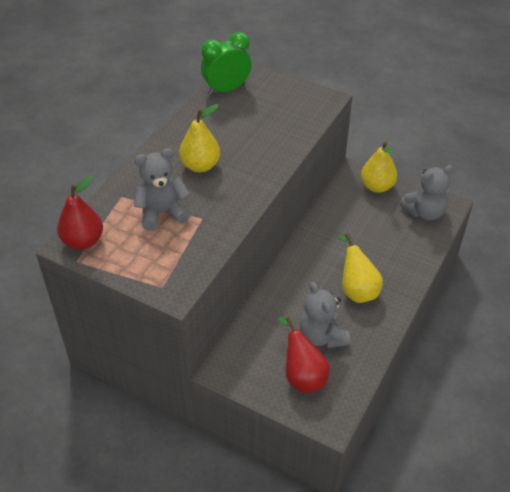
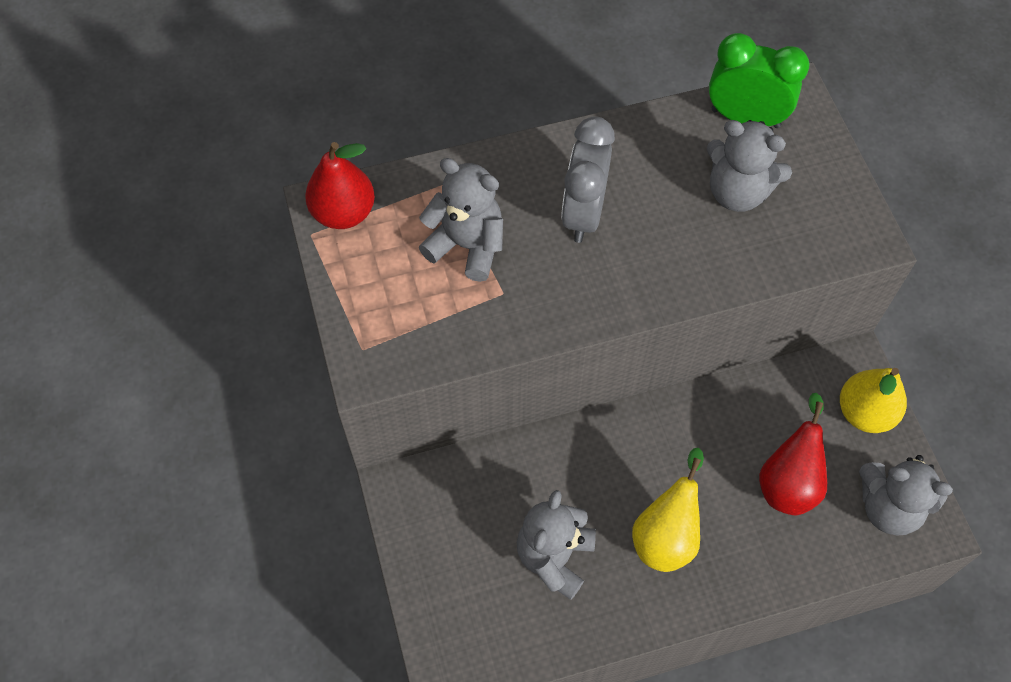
camera: 45 degrees right, 15 degrees up
(200, 166) = (583, 213): yellow pear -> grey clock
(256, 116) = (737, 192): none -> grey teddy bear
(302, 375) = (477, 584): red pear -> red pear (788, 481)

